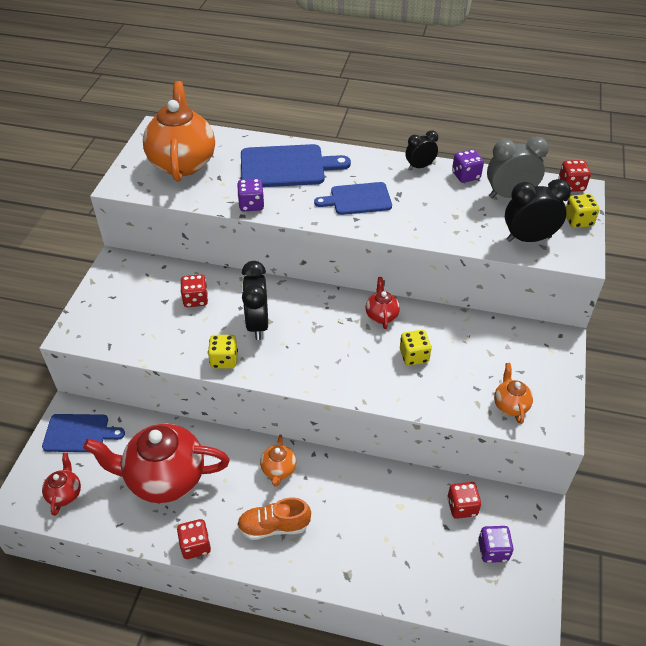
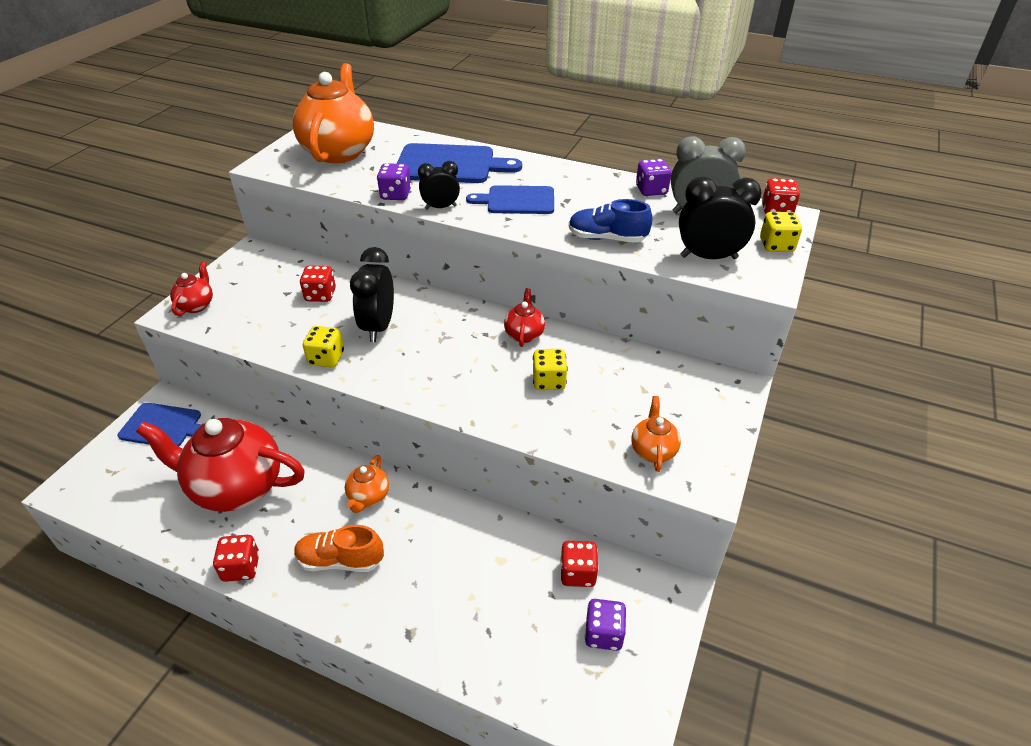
camera: 10 degrees right, 5 degrees down
(65, 494) = (121, 487): red teapot -> red teapot (196, 305)
(419, 166) = (600, 177): black clock -> black clock (440, 207)
(443, 230) = (607, 238): none -> blue shoe

